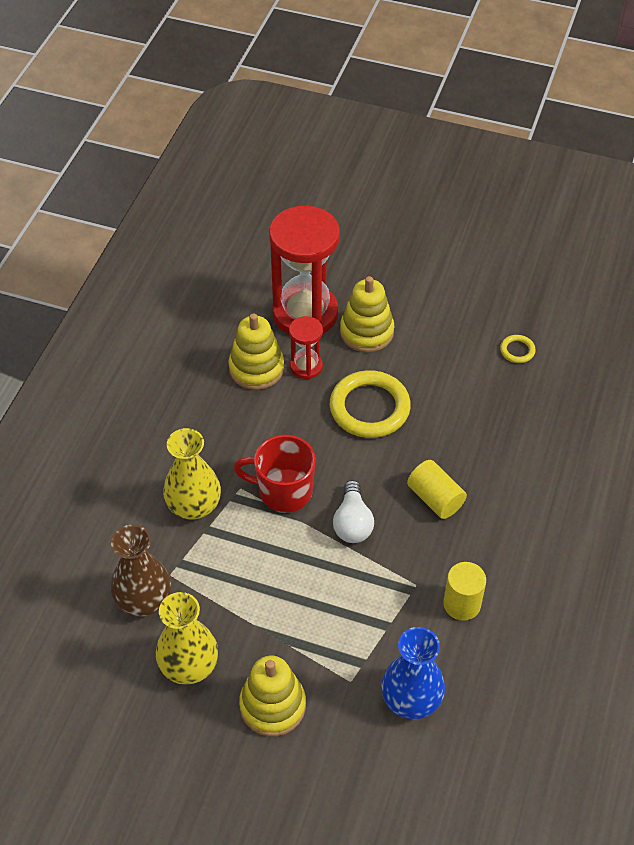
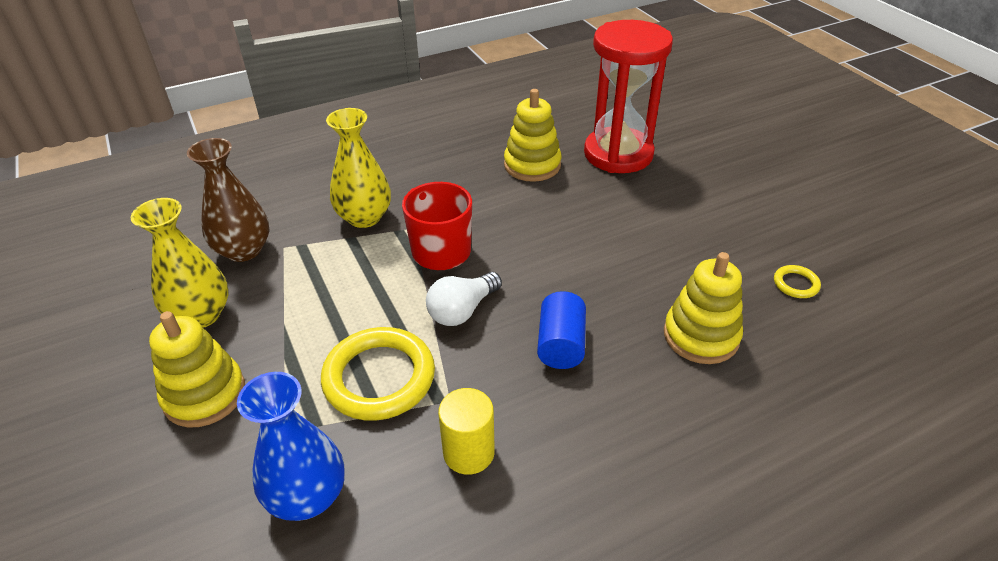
camera: 45 degrees right, 10 degrees down
(306, 366) = (573, 185): red hourglass -> none
(366, 332) = (656, 191): yellow stacking toy -> yellow stacking toy (701, 336)
(369, 408) = (590, 241): yellow ring -> yellow ring (379, 378)
(435, 498) = (561, 344): yellow cylinder -> blue cylinder

